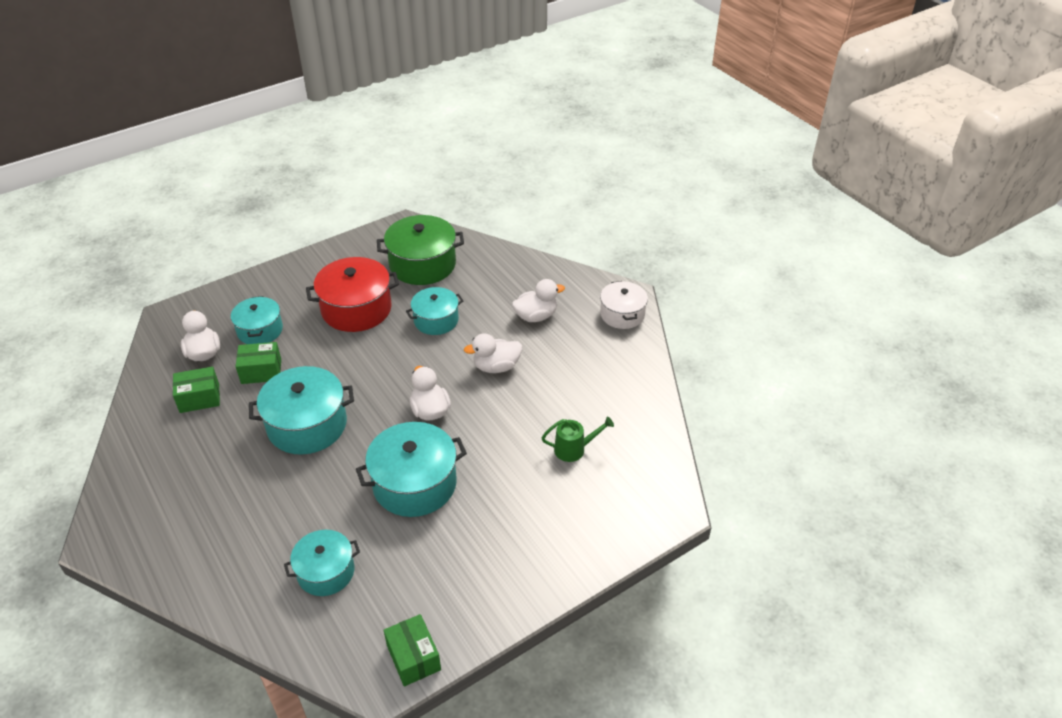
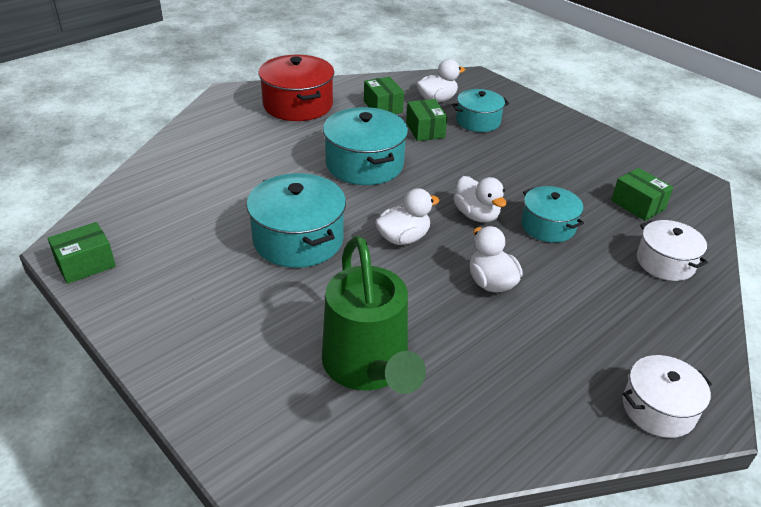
camera: 80 degrees right, 5 degrees down
(326, 572) = (191, 199): turquoise pot -> none
(356, 309) = (536, 170): red pot -> red pot (298, 105)
(422, 264) = (637, 205): green pot -> green box
(492, 271) = (665, 262): none -> white pot
(536, 316) = (601, 311): white duck -> white duck (476, 215)
(574, 449) = (369, 368): green watering can -> green watering can, size x2.15

